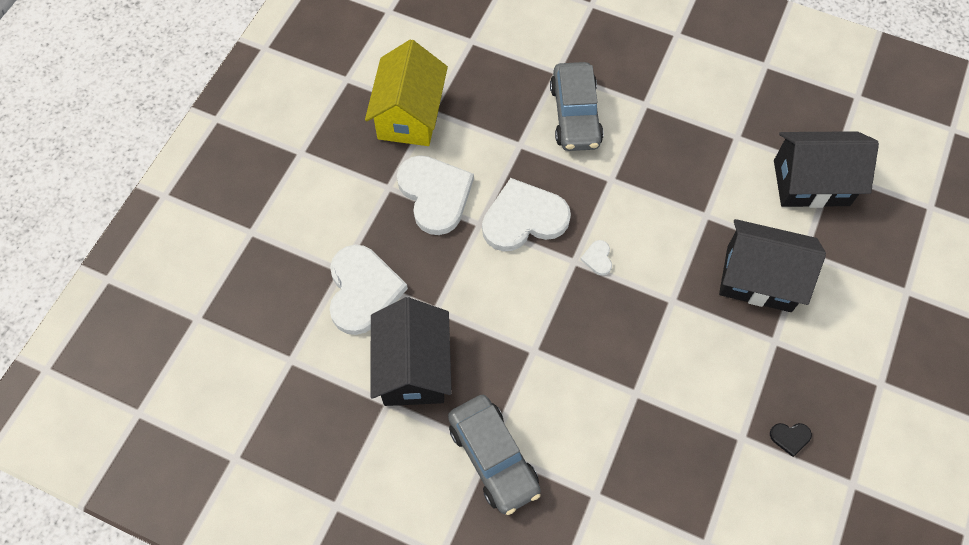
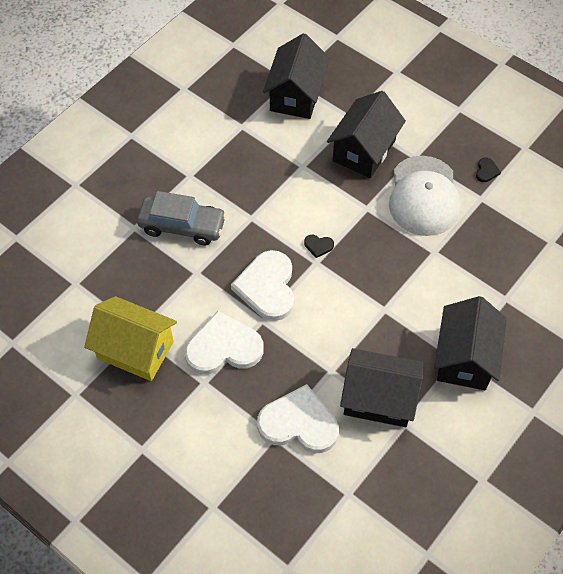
camera: 75 degrees left, 5 degrees down
(493, 458) = (465, 358): grey car -> black house
(598, 258) = (318, 246): white heart -> black heart
(716, 364) = (424, 196): none -> white cap

